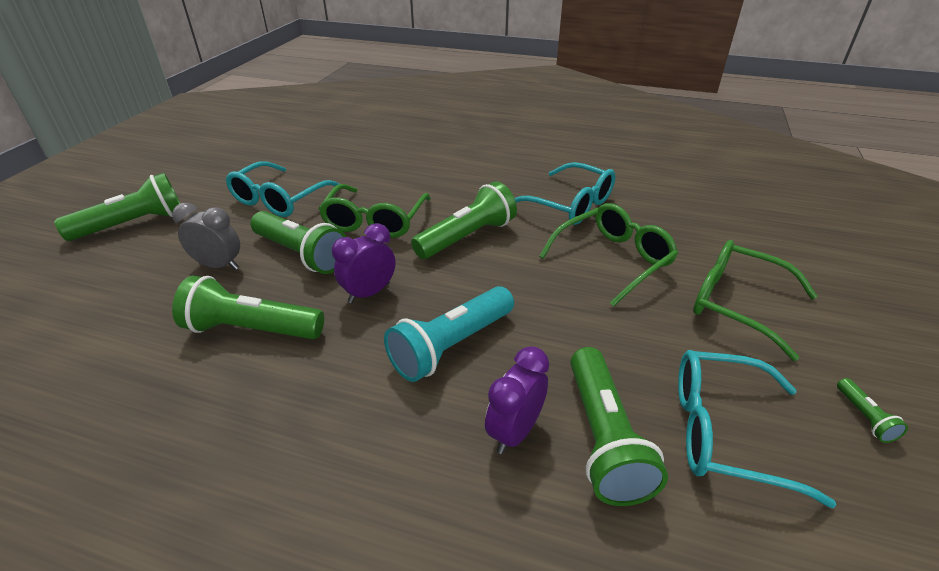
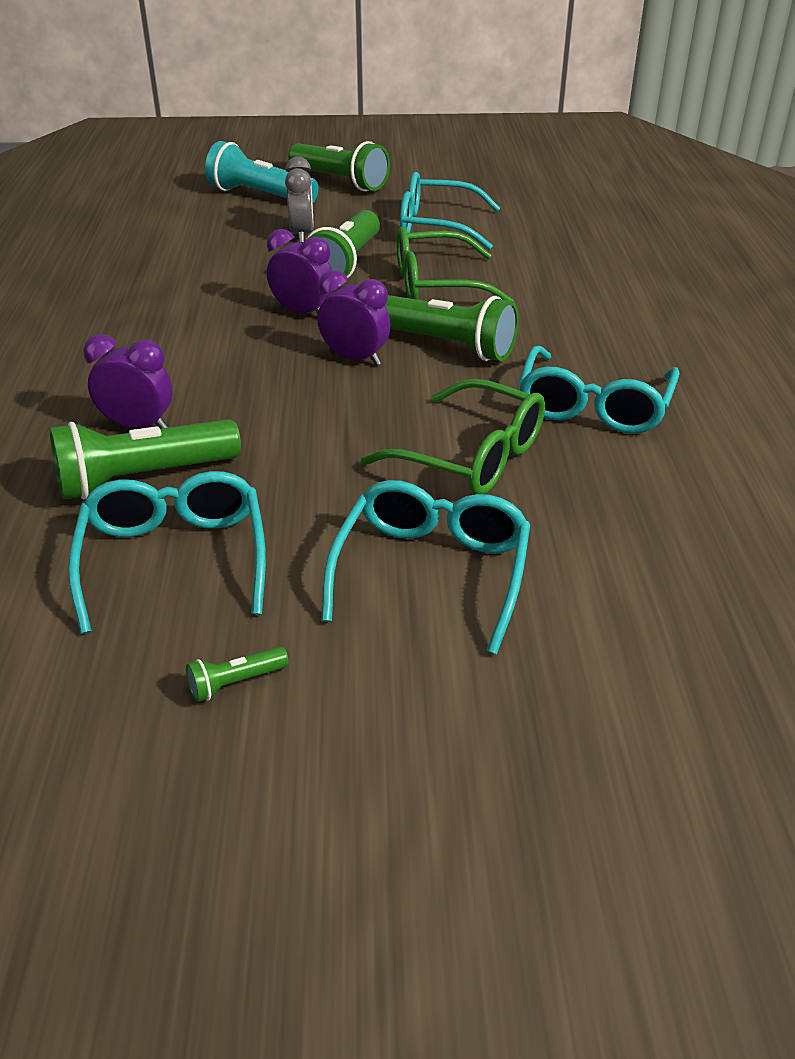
camera: 70 degrees right, 0 degrees up
(252, 329) = (222, 275): green flashlight -> none
(451, 345) = (243, 372): turquoise flashlight -> turquoise flashlight (260, 195)
(463, 281) = (354, 359): none -> purple clock
(737, 304) = (431, 572): green glasses -> turquoise glasses

